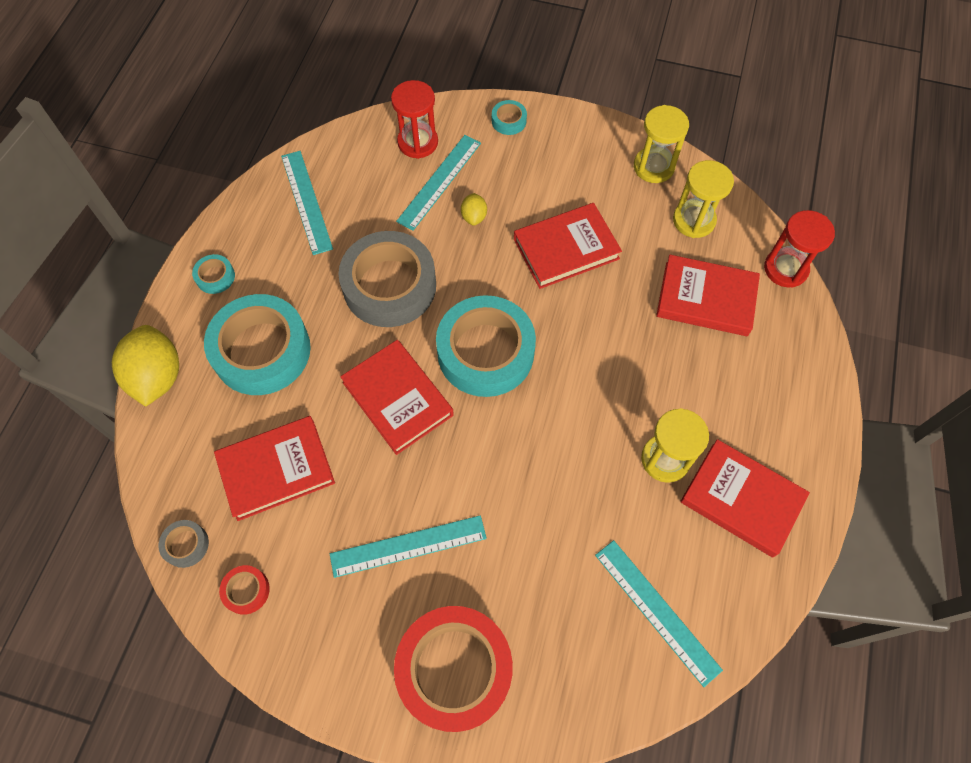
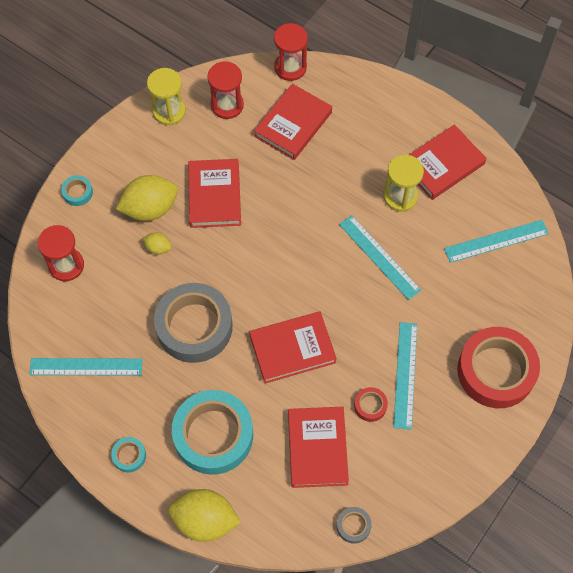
camera: 70 degrees left, 0 degrees up
(246, 591) = (401, 490): red tape -> red tape (370, 406)
(439, 181) = (113, 261): turquoise ruler -> turquoise ruler (379, 257)
(485, 352) = (278, 278): turquoise tape -> none
(520, 192) = (150, 208): none -> yellow lemon
(694, 220) = (227, 105): yellow hourglass -> red hourglass

